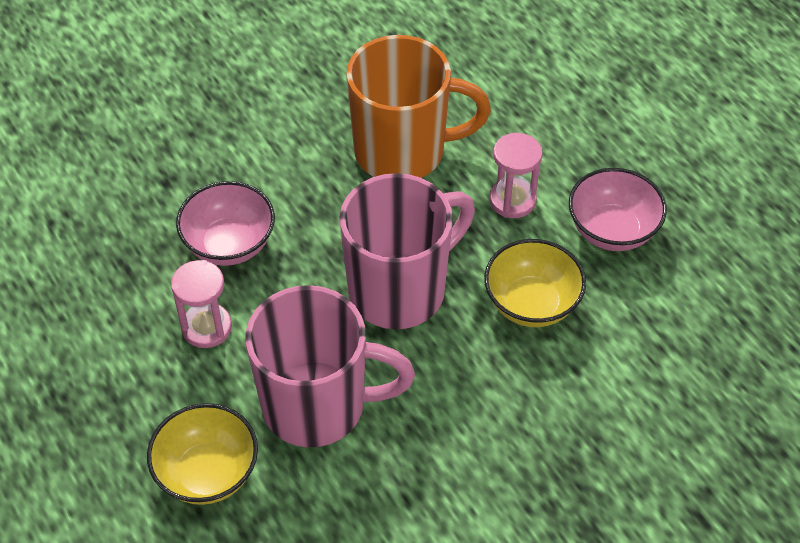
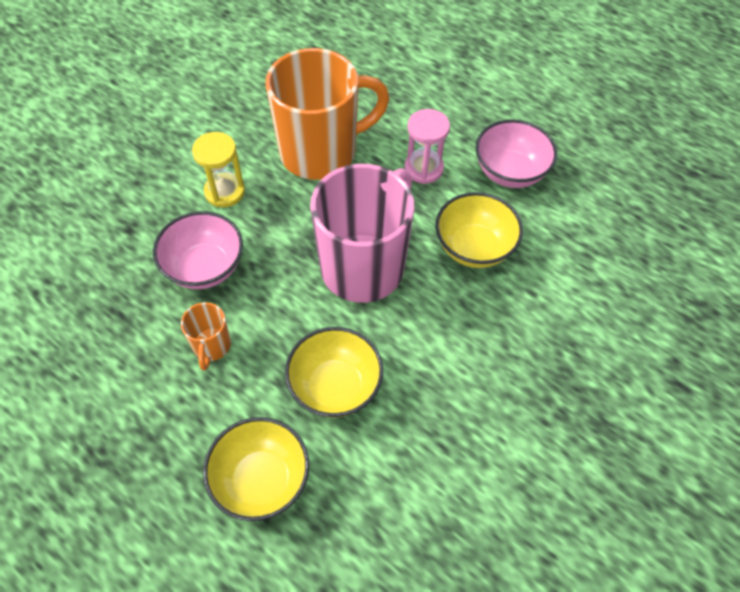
camera: 20 degrees left, 5 degrees up
(206, 327) = (211, 346): pink hourglass -> orange mug
(280, 168) = (224, 192): none -> yellow hourglass
(318, 405) = (335, 387): pink mug -> yellow bowl

